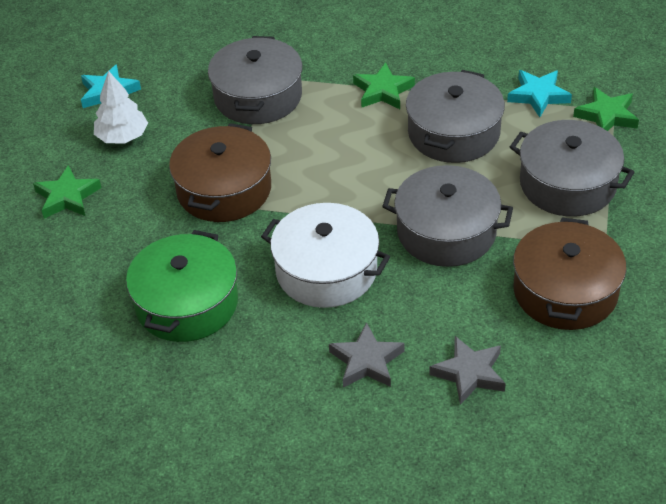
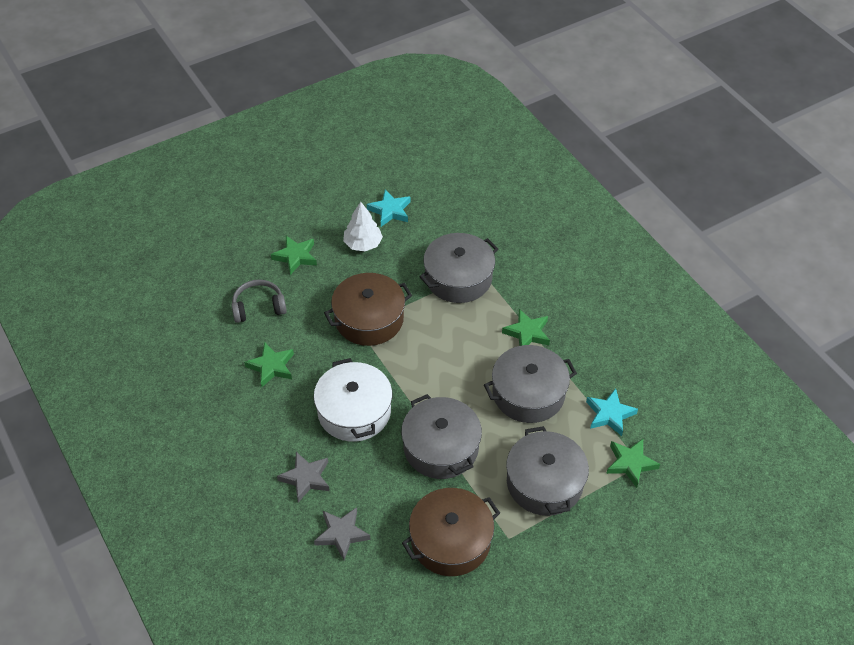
camera: 45 degrees right, 5 degrees up
(93, 267) = (258, 307): none -> grey headphones
(187, 303) = (271, 366): green pot -> green star

